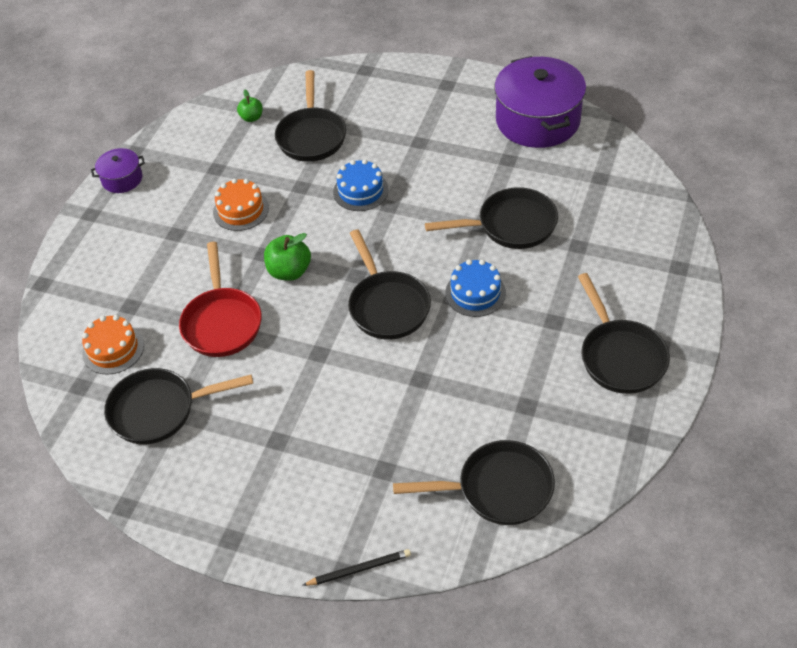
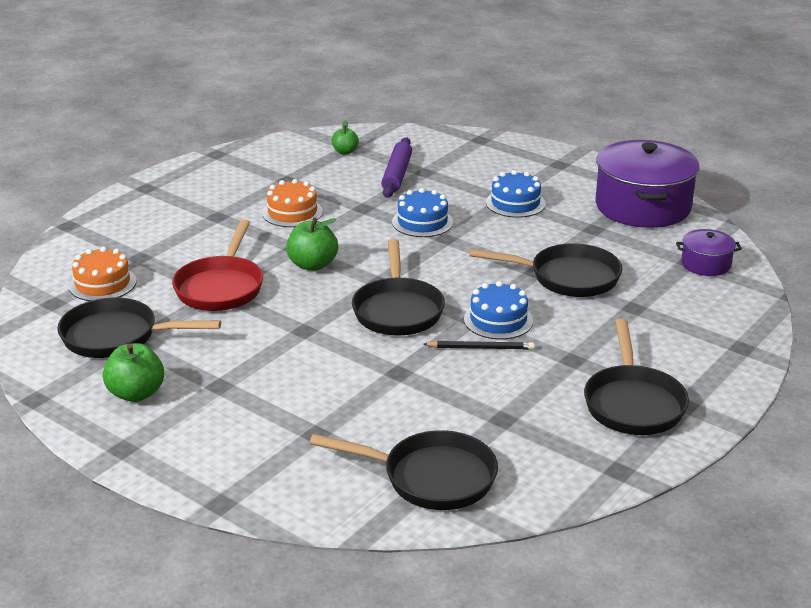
camera: 15 degrees right, 20 degrees down
(122, 179) = (192, 170): purple pot -> purple pot (706, 264)
(211, 472) = (136, 393): none -> green apple
(311, 136) = (397, 175): black pan -> purple rolling pin
(359, 569) = (240, 505): black pencil -> black pencil (481, 348)
(430, 145) = (515, 203): none -> blue cake

